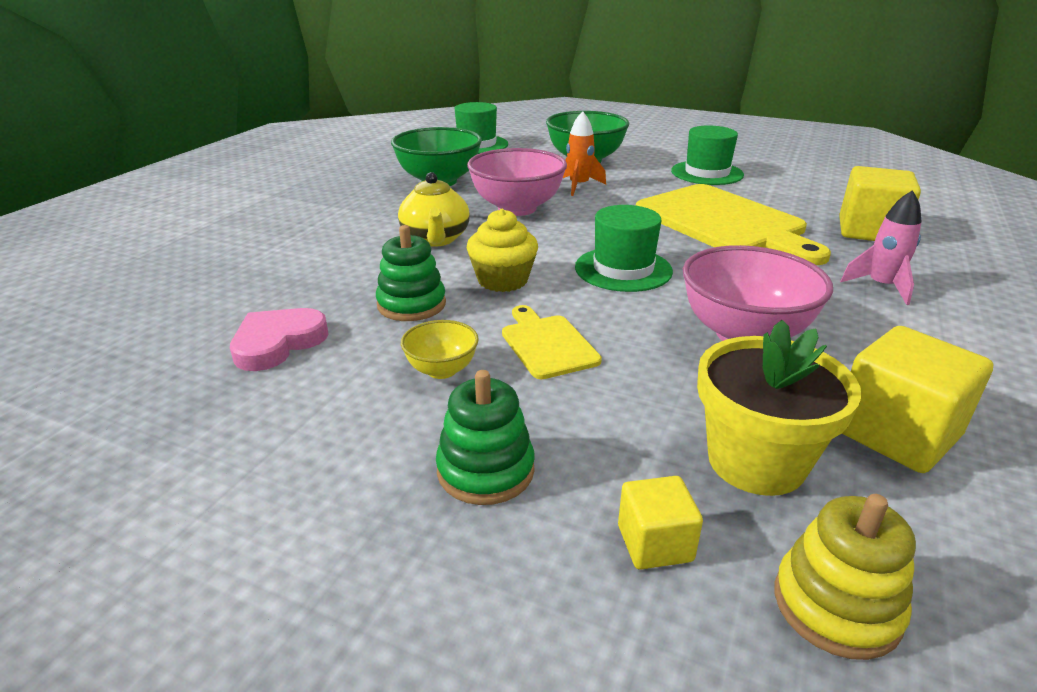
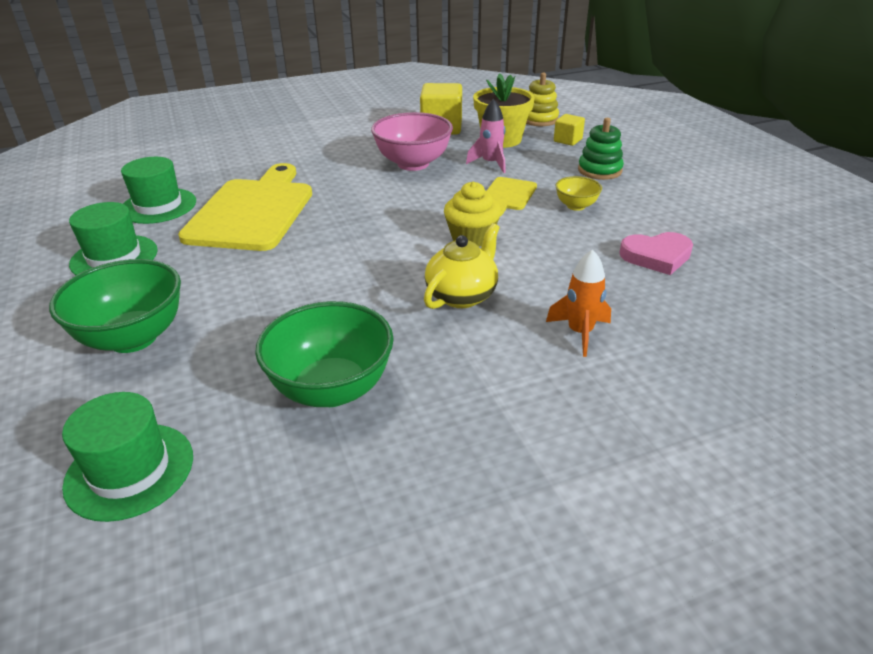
camera: 135 degrees left, 5 degrees up
(411, 304) = (550, 246): green stacking toy -> none
(517, 208) = (342, 298): pink bowl -> none
(579, 186) = (237, 299): orange rocket -> orange rocket (580, 333)
(623, 269) = (390, 212): green hat -> green hat (158, 206)
(869, 231) = (207, 170): yellow cube -> none
(881, 286) = (301, 152): pink rocket -> pink rocket (490, 163)

